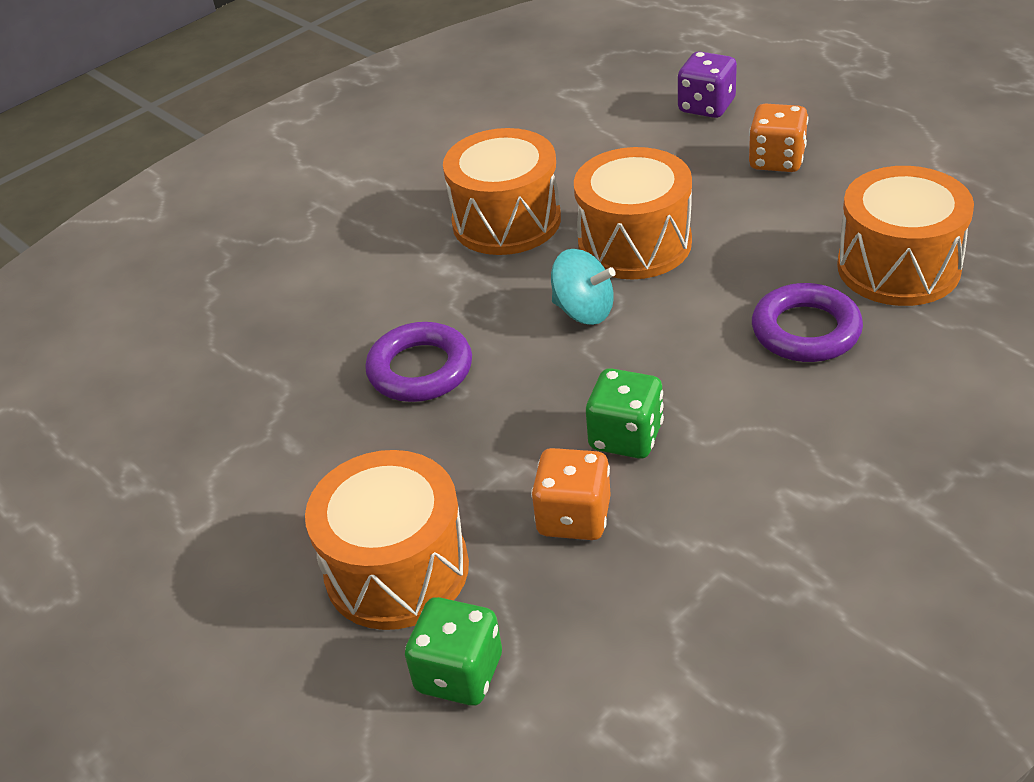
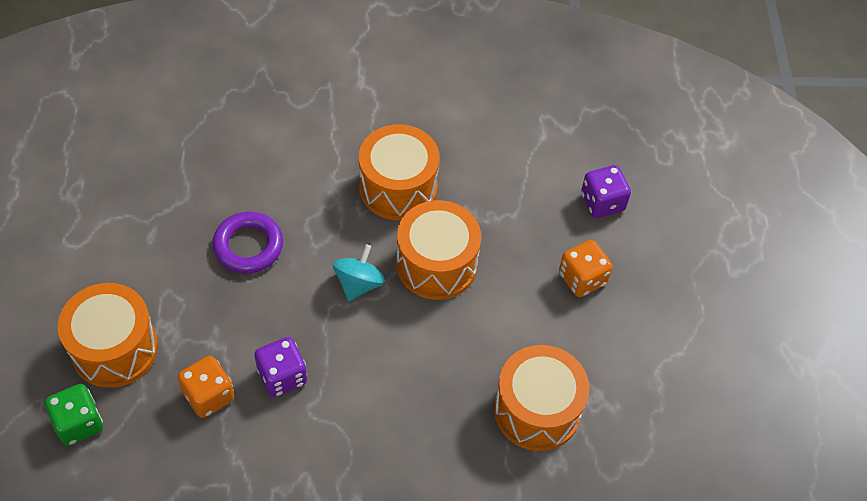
camera: 35 degrees right, 15 degrees up
(584, 311) = (358, 284): turquoise spinning top -> turquoise spinning top turned 135 degrees counterclockwise
(626, 437) = (282, 376): green dice -> purple dice
(806, 330) = (438, 401): purple ring -> none

